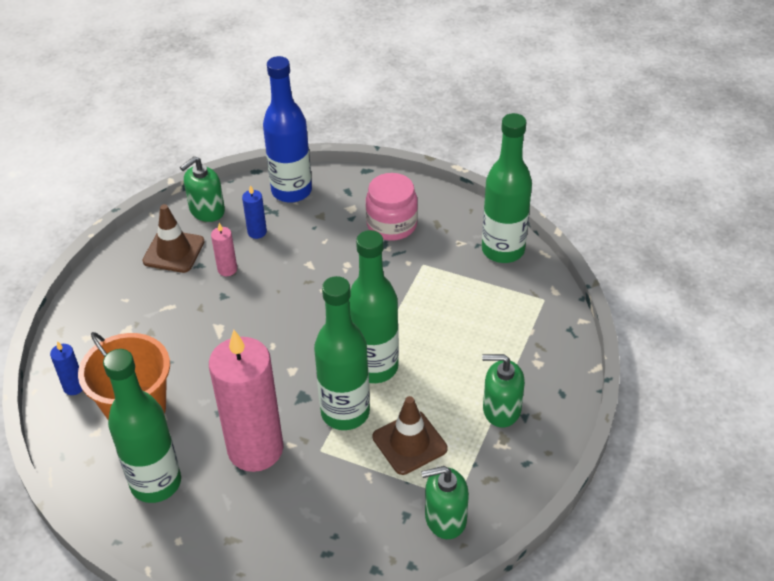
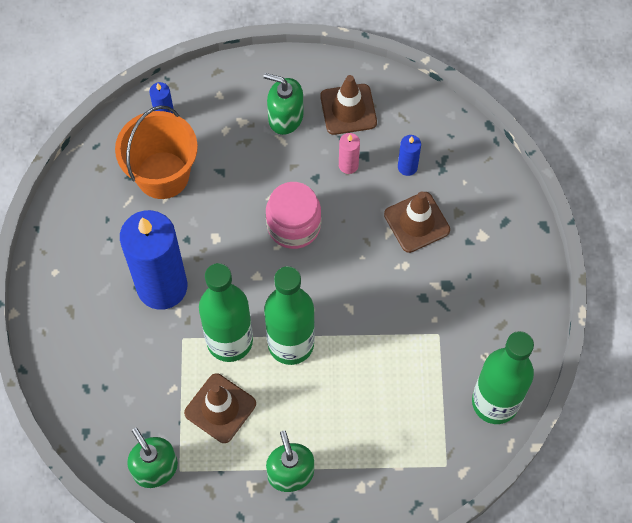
camera: 65 degrees right, 20 degrees up
(156, 483) = (99, 228): green bottle -> none
(207, 210) = (413, 110): green soap dispenser -> green soap dispenser (285, 117)
(255, 449) = (162, 286): pink candle -> blue candle
(291, 191) = (478, 171): blue bottle -> none
(312, 243) = (417, 222): none -> brown traffic cone
(392, 225) = (478, 283): pink jar -> pink jar (293, 225)

